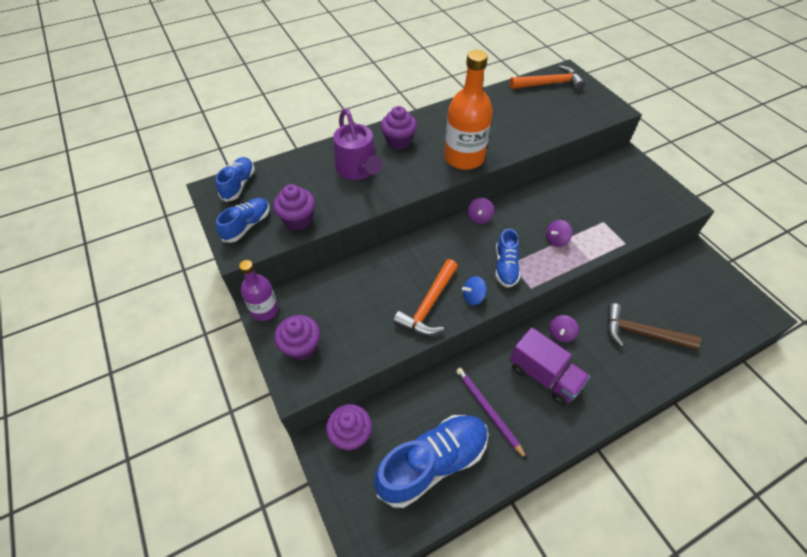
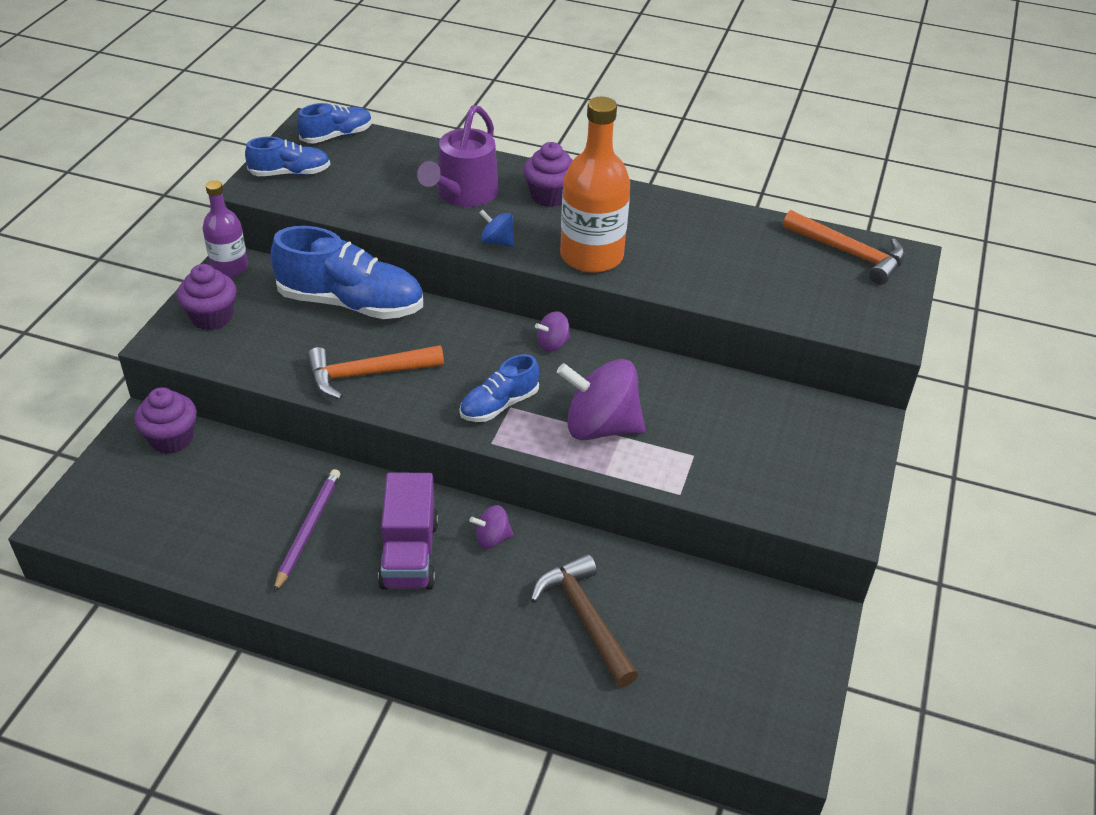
camera: 45 degrees right, 10 degrees down
(298, 220) = (337, 198): purple cupcake -> none
(432, 463) = (198, 519): blue shoe -> blue shoe (351, 303)
(473, 297) = (419, 402): blue spinning top -> blue spinning top (497, 241)
(556, 240) = (600, 427): purple spinning top -> purple spinning top, size x2.12

